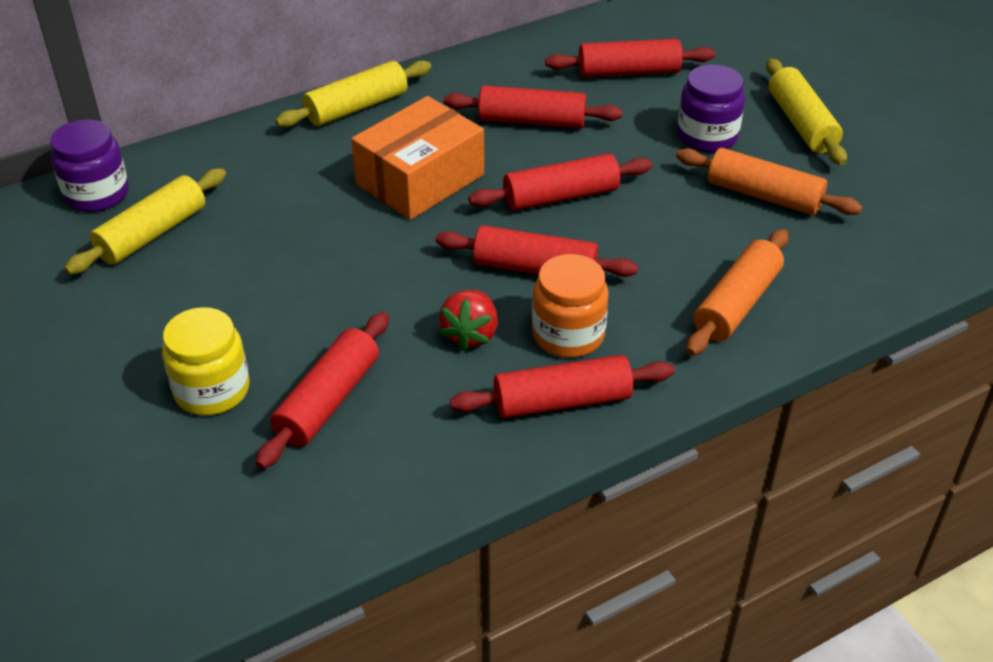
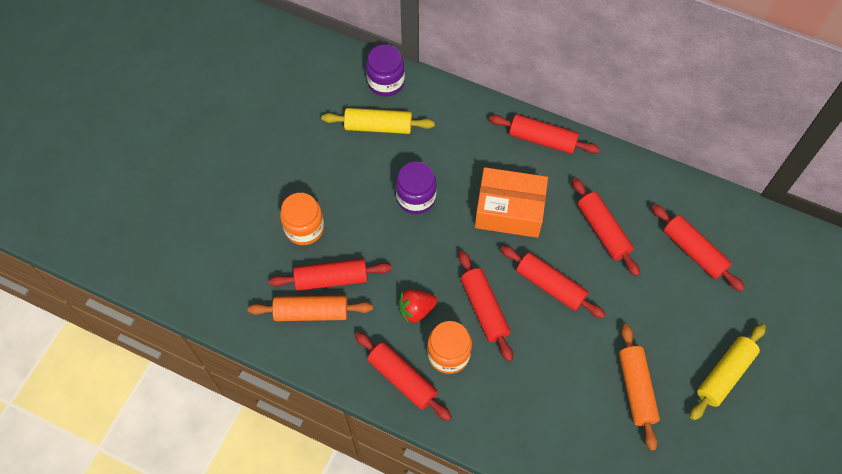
camera: 55 degrees right, 20 degrees up
(212, 390) = (304, 228): yellow jar -> orange jar
(357, 107) = (542, 140): yellow rolling pin -> red rolling pin
(707, 136) = (666, 329): purple jar -> purple jar (416, 198)
(736, 304) = (532, 422): orange rolling pin -> orange rolling pin (311, 312)

